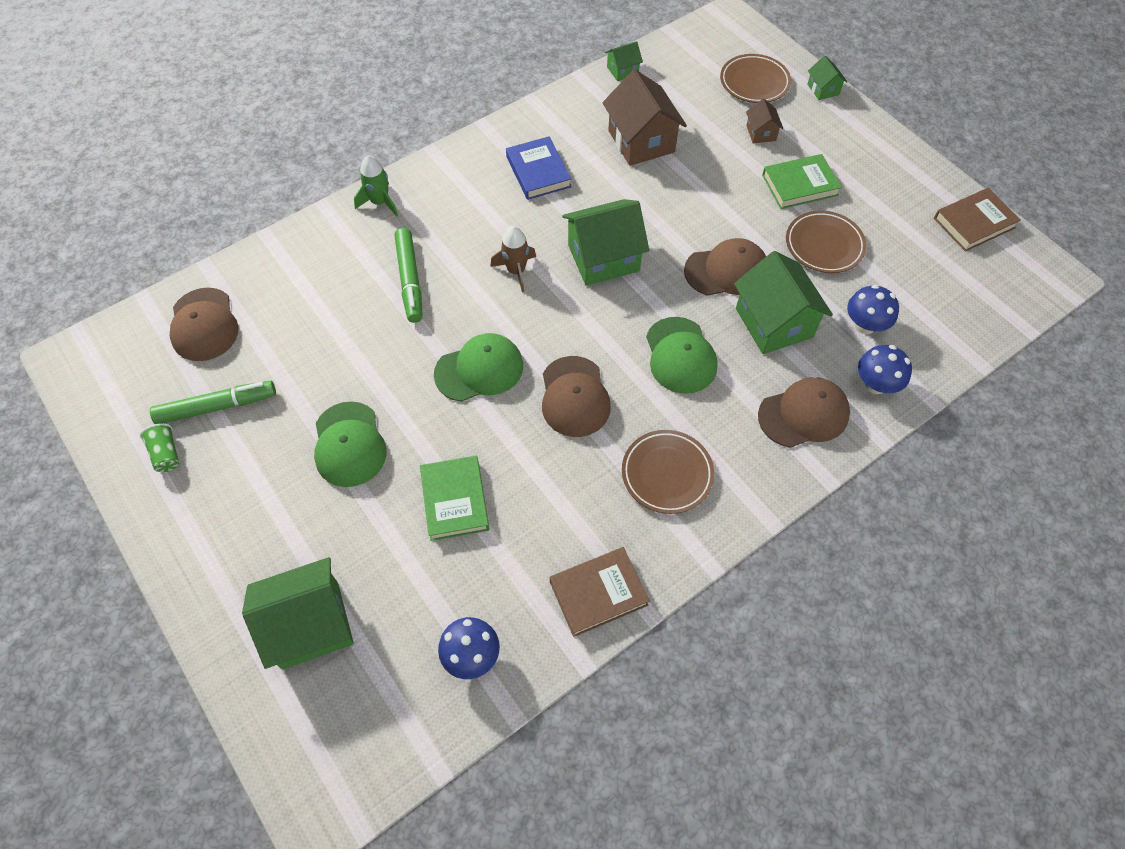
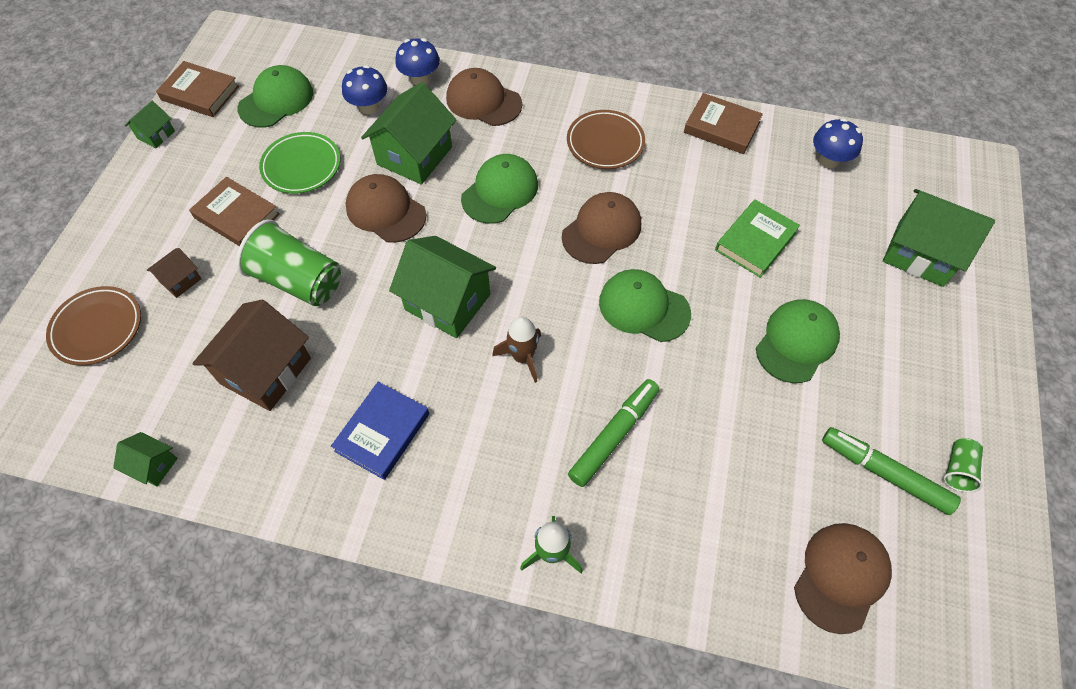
camera: 130 degrees left, 0 degrees up
(703, 189) = (298, 280): none -> green cup
(799, 185) = (237, 216): green book -> brown book
(823, 89) = (74, 266): green house -> green house (156, 135)
(824, 245) = (301, 166): brown plate -> green plate
(925, 267) = (276, 100): none -> green cap

